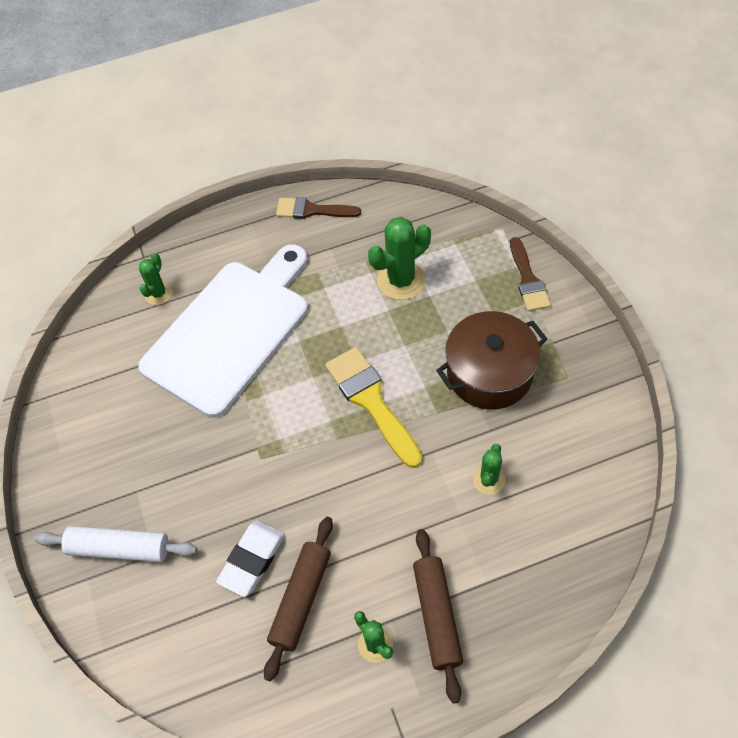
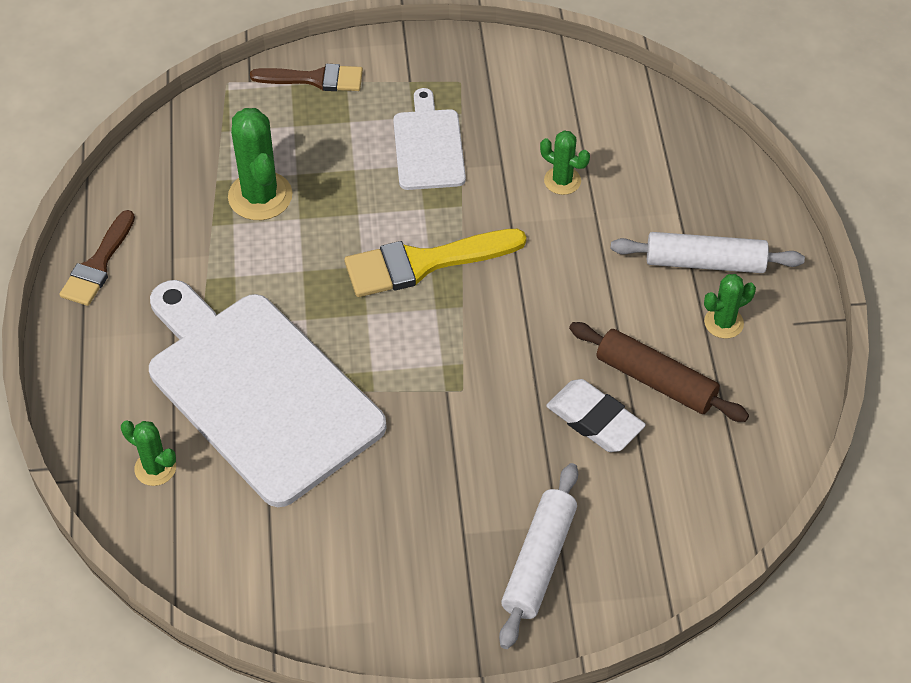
camera: 80 degrees left, 5 degrees down
(436, 616) = (705, 263): brown rolling pin -> white rolling pin
(489, 373) = (428, 146): brown pot -> white cutting board

